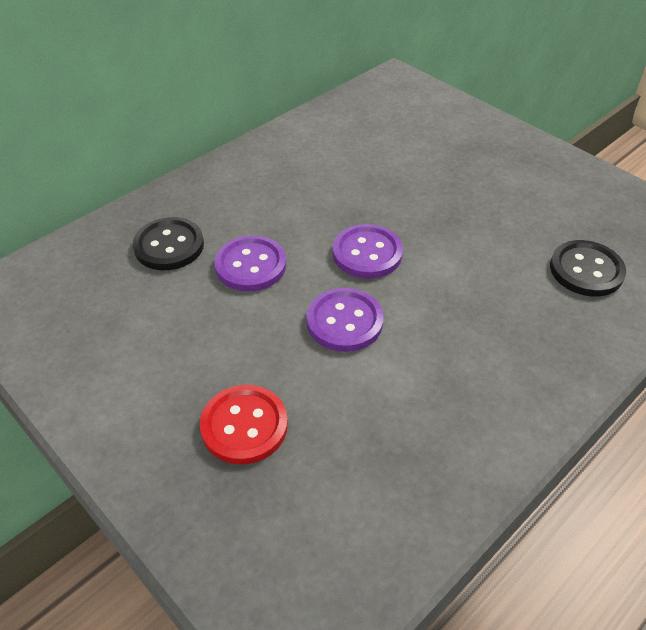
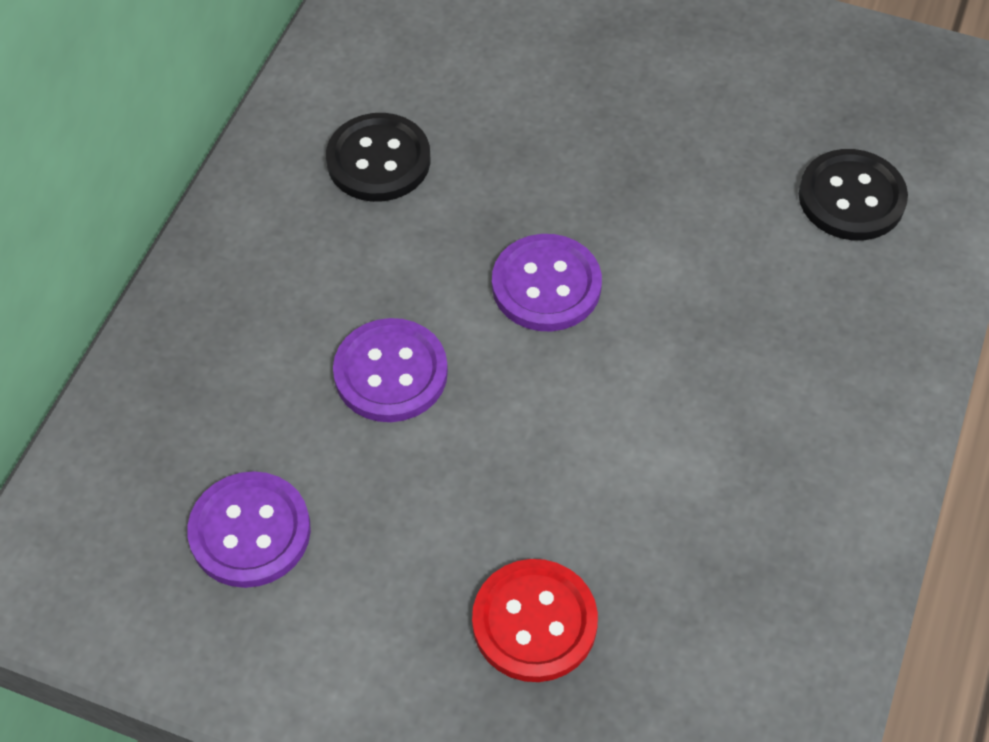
camera: 25 degrees left, 10 degrees up
(169, 246) = (245, 388): black button -> black button (378, 160)
(344, 321) = (576, 410): purple button -> purple button (250, 531)

